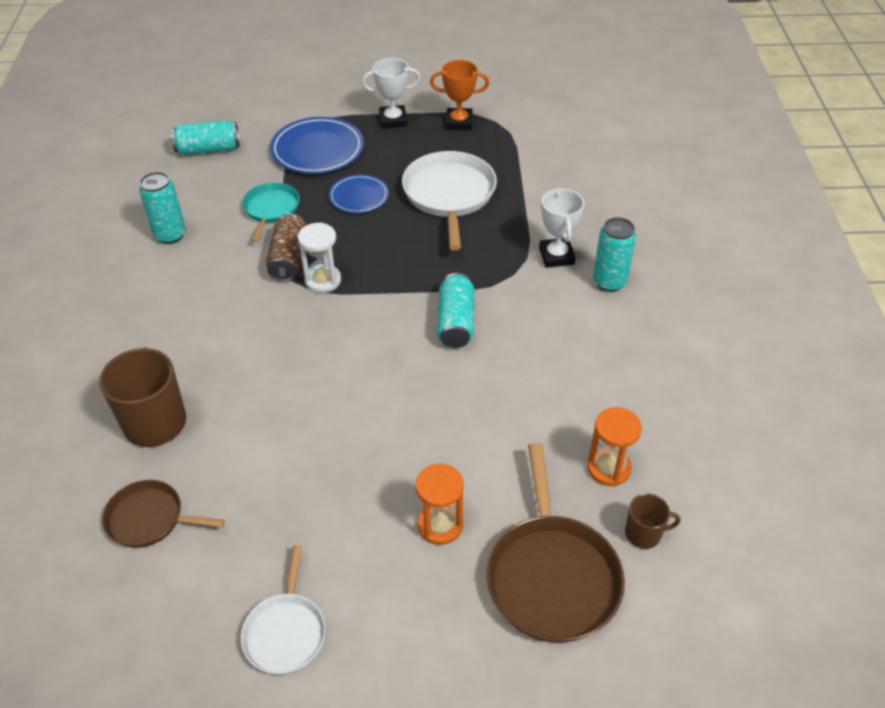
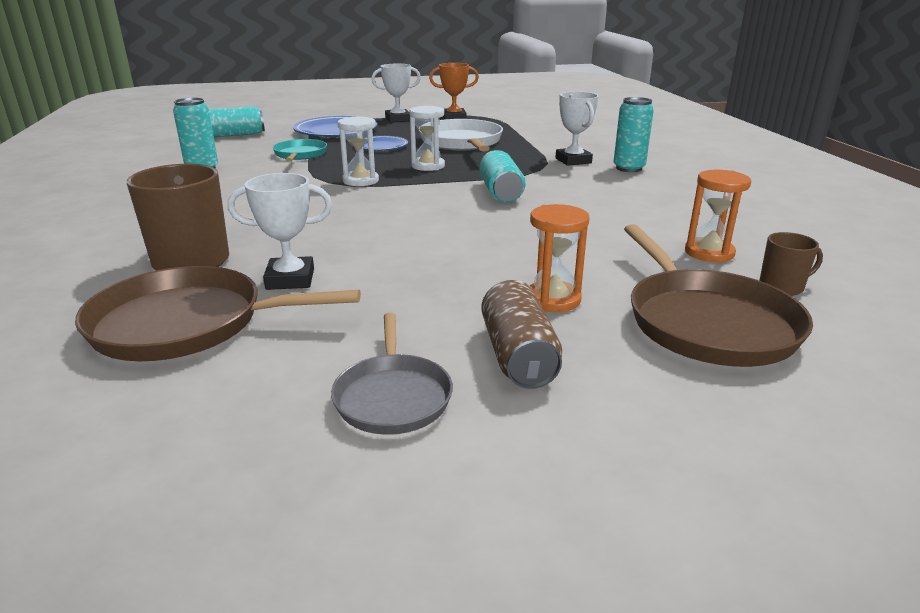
camera: 10 degrees left, 20 degrees down
(149, 518) = (187, 324): brown pan -> brown pan, size x1.68
(233, 463) = (290, 279): none -> white trophy
(285, 632) = (393, 396): white pan -> grey pan
(289, 258) = (324, 173): brown can -> brown can (518, 355)
(398, 252) = (428, 166): none -> white hourglass

